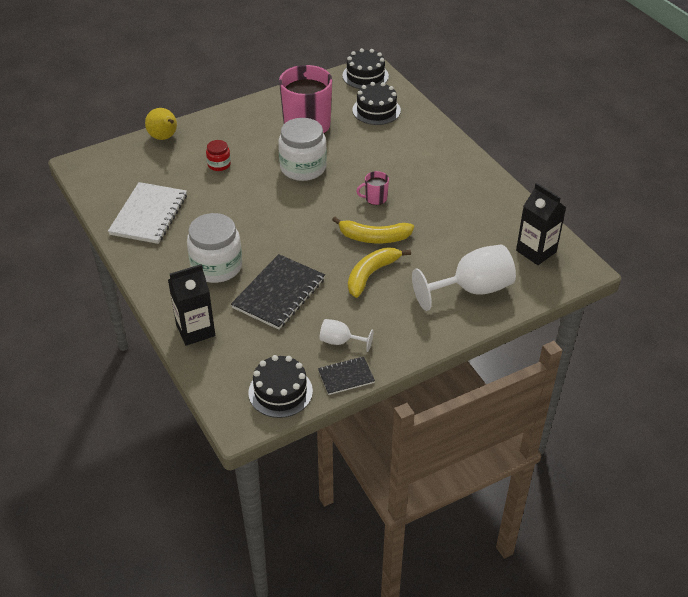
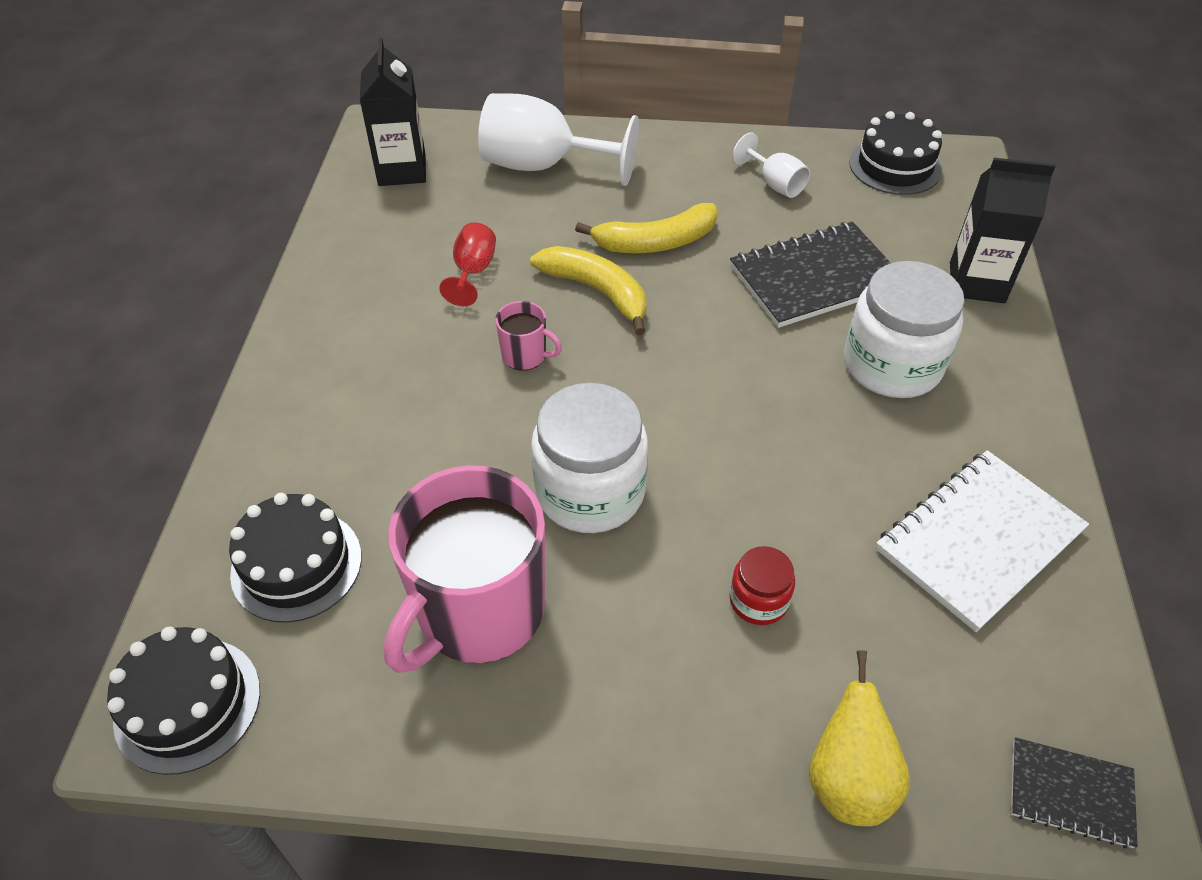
camera: 145 degrees left, 5 degrees up
(346, 377) = (799, 148): black notebook -> black notebook (1070, 793)
(437, 220) = (473, 271): none -> red goblet

